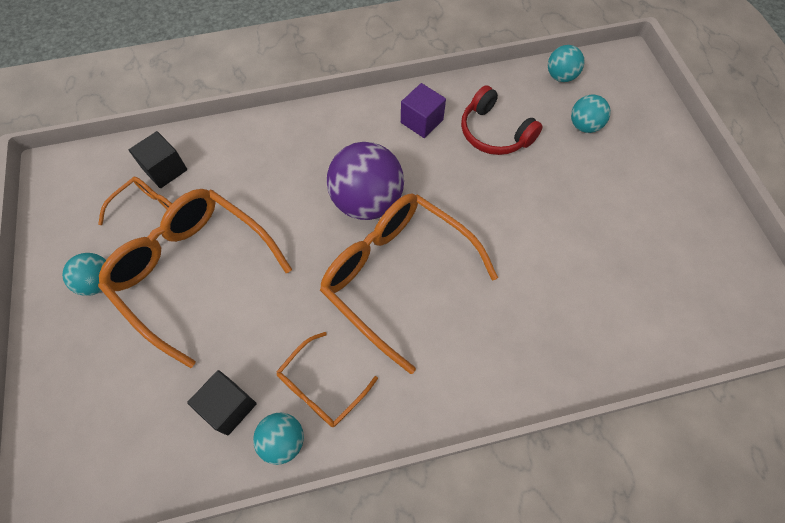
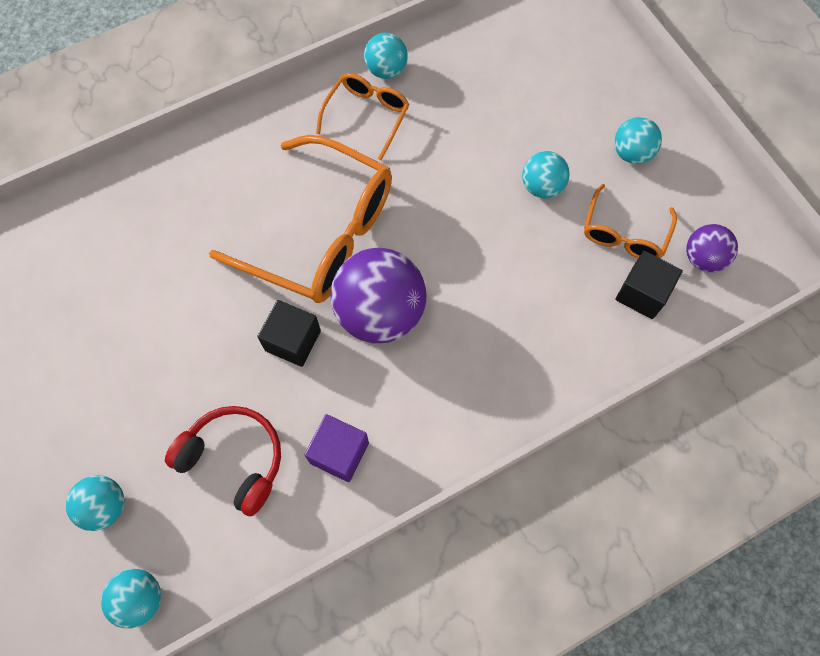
camera: 165 degrees right, 5 degrees up
(103, 183) = (703, 258): none -> purple ball
(193, 271) = (542, 186): orange glasses -> turquoise ball
(229, 406) = (445, 83): black cube -> black cube (293, 340)

